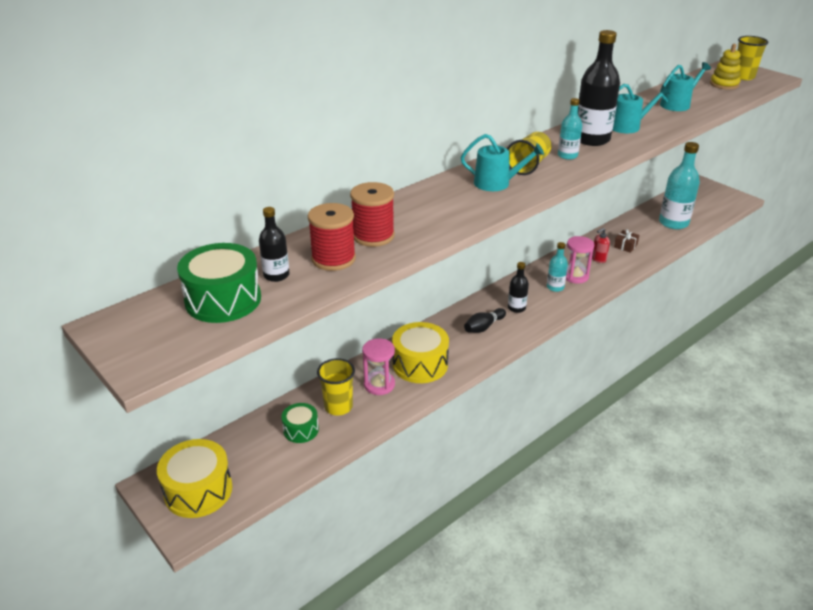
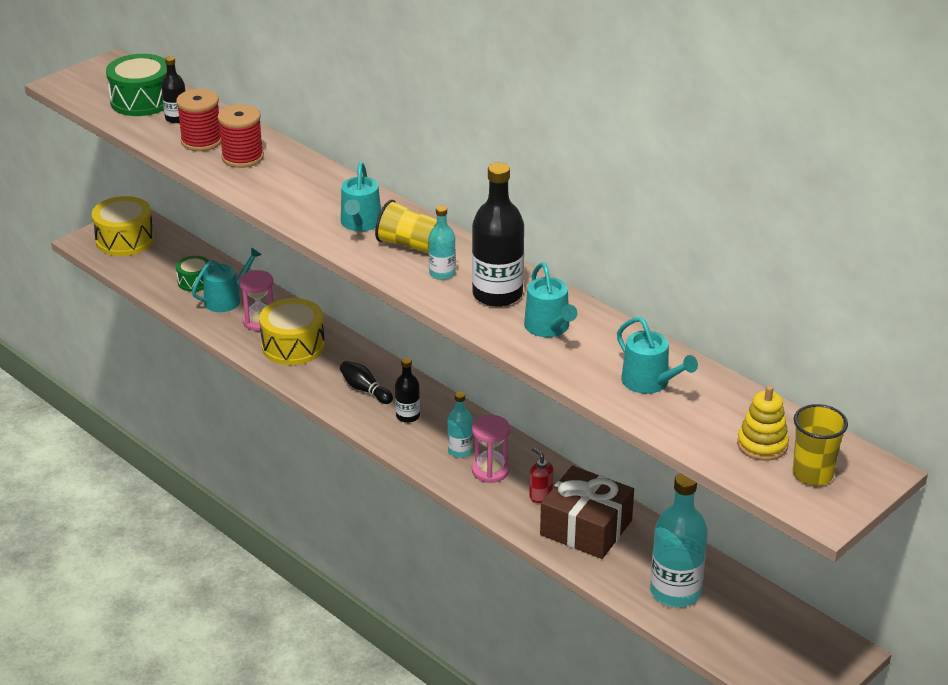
camera: 85 degrees right, 0 degrees up
(338, 406) = (226, 299): yellow cup -> turquoise watering can
(625, 246) = (586, 527): brown gift -> brown gift, size x2.36

